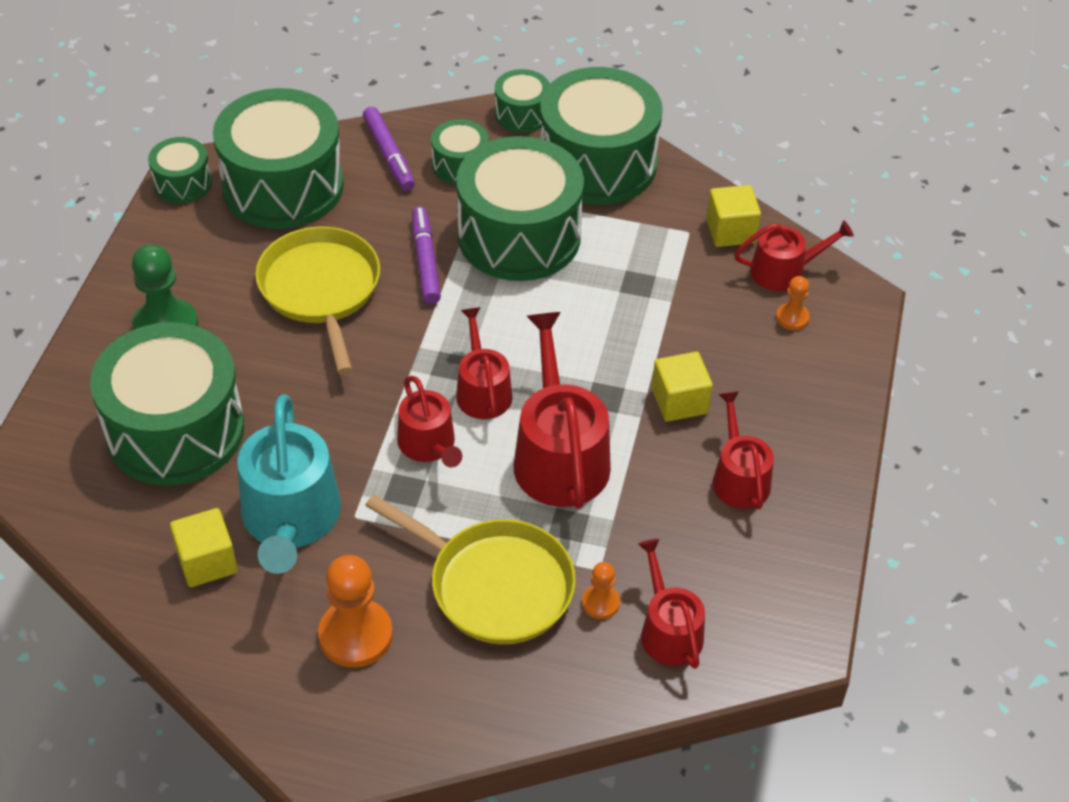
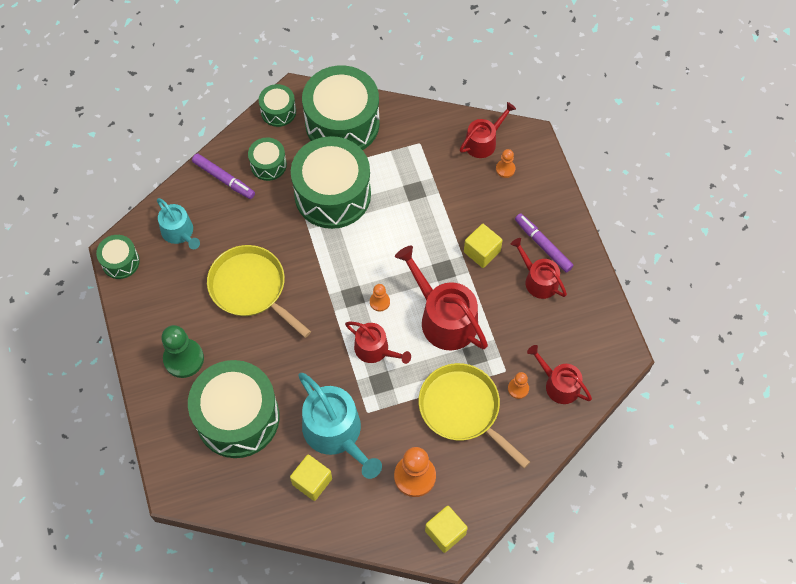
camera: 30 degrees left, 15 degrees up
(283, 186) = (179, 232): green drum -> turquoise watering can
(425, 261) = (294, 238): purple marker -> purple marker (543, 245)
(482, 390) = (379, 302): red watering can -> orange pawn
(495, 585) = (462, 409): yellow pan -> yellow pan turned 135 degrees counterclockwise
(730, 231) = (441, 131): yellow cube -> yellow cube (445, 532)

